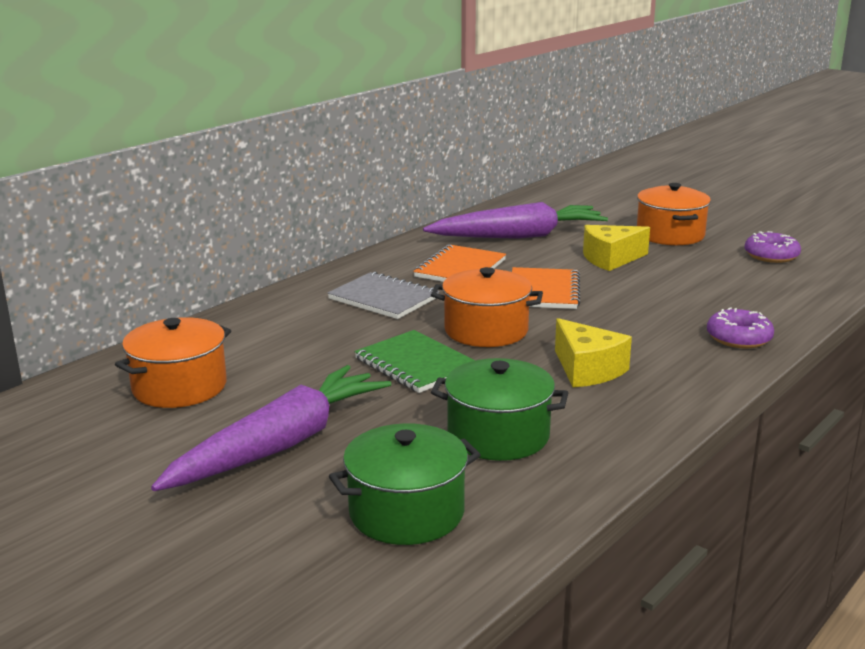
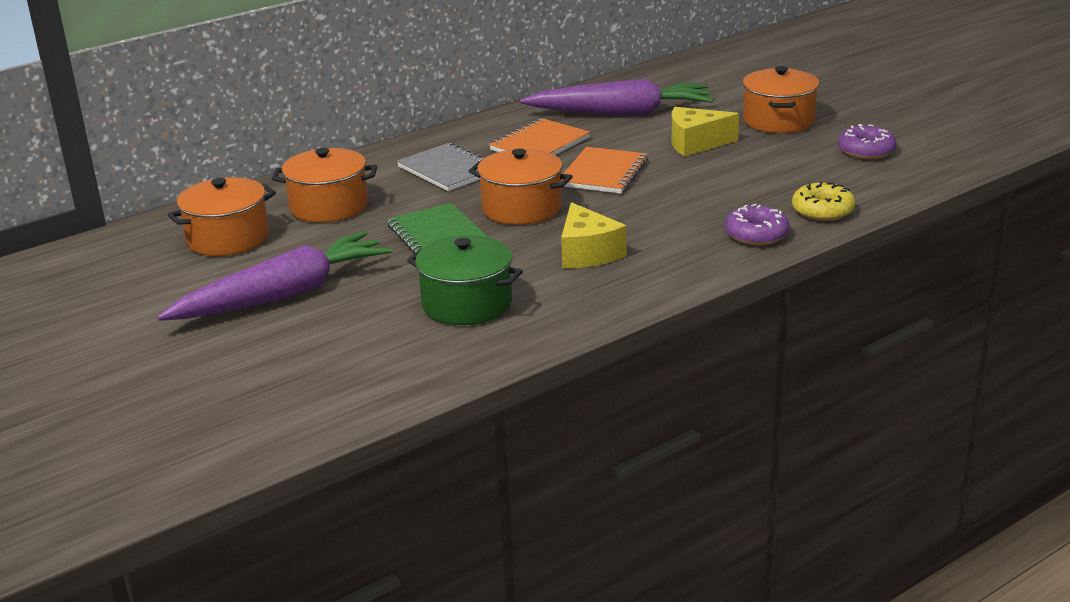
camera: 15 degrees right, 5 degrees up
(277, 344) = (329, 206): none -> orange pot
(406, 512) = (351, 358): green pot -> none
(780, 311) = (822, 211): none -> yellow donut

